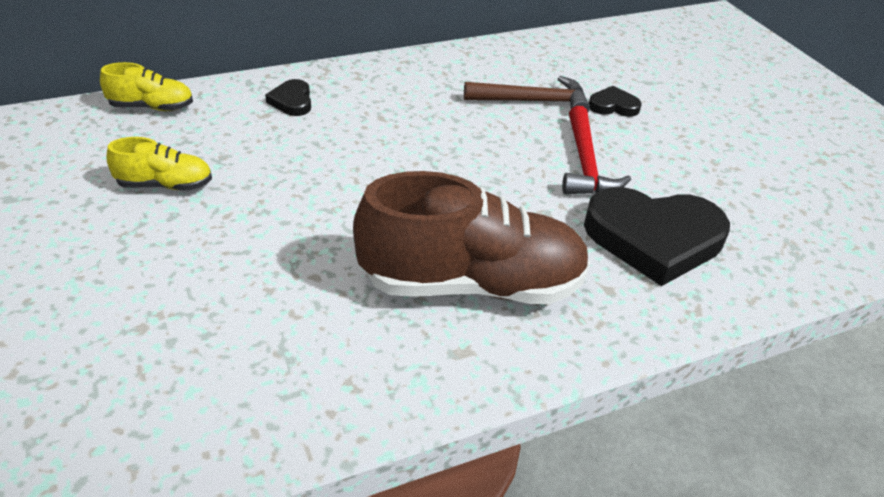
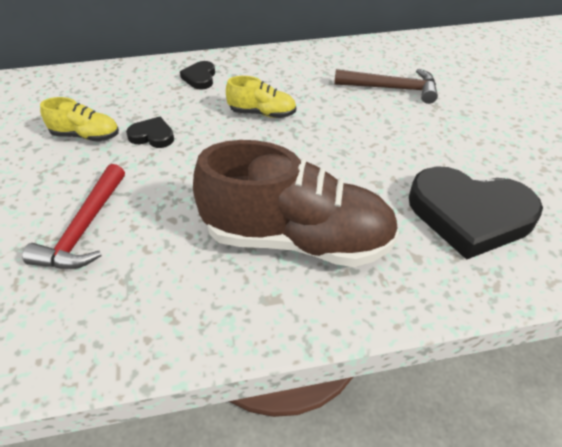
camera: 15 degrees right, 5 degrees up
(152, 107) = (97, 77): yellow shoe -> yellow shoe (262, 113)
(585, 164) = (423, 144): red hammer -> red hammer (85, 228)
(613, 106) = (460, 96): black heart -> black heart (152, 136)

